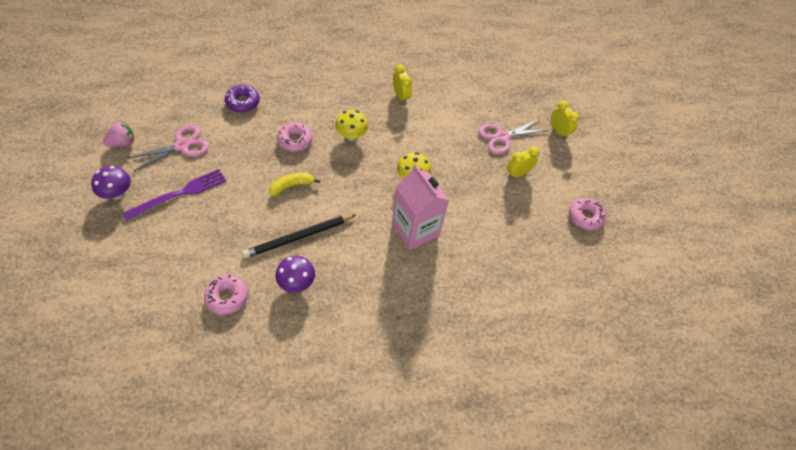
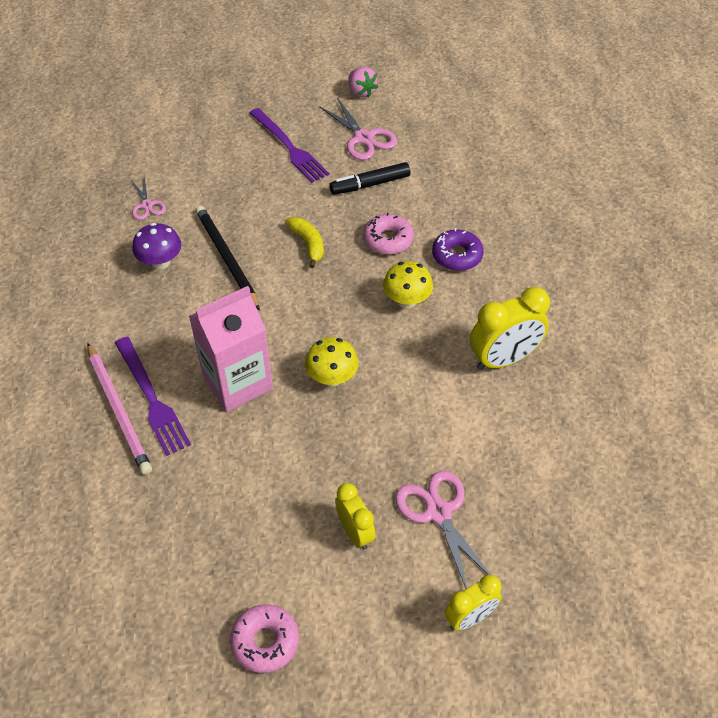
camera: 95 degrees right, 5 degrees down
(117, 193) = (287, 101): purple mushroom -> none
(227, 297) = (147, 205): pink donut -> pink scissors
(236, 146) = (370, 184): none -> black marker
(243, 102) = (449, 181): purple donut -> purple donut (457, 255)
(401, 96) = (503, 359): yellow clock -> yellow clock, size x1.61
(428, 281) = (151, 398): none -> purple fork
(438, 301) = (119, 410): none -> pink pencil

